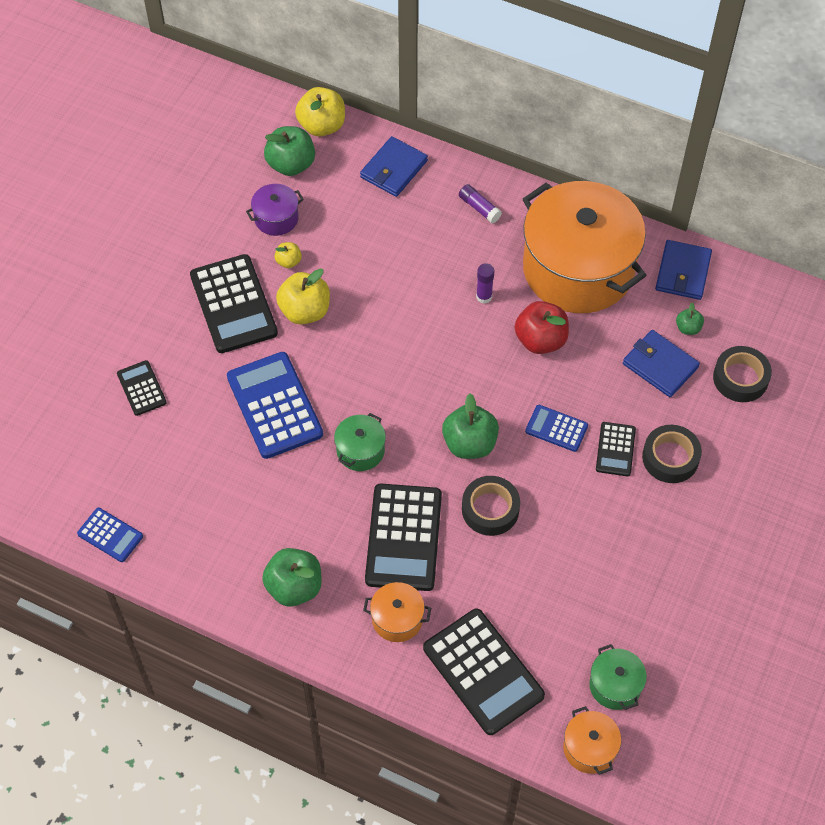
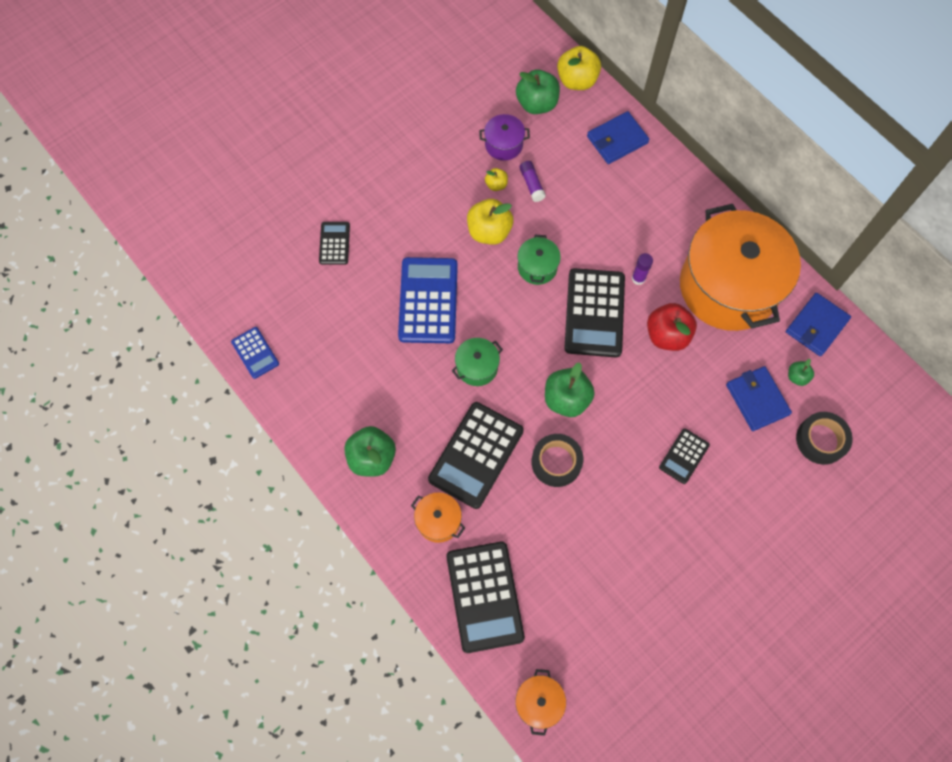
camera: 25 degrees right, 10 degrees up
(233, 304) = (436, 203): black calculator -> black calculator (594, 313)
(479, 208) = (671, 200): purple glue stick -> purple glue stick (531, 184)
(556, 428) = (643, 417): blue calculator -> none
(615, 685) = (585, 658): green pot -> green pot (537, 267)
(670, 458) = (726, 484): black tape -> none

